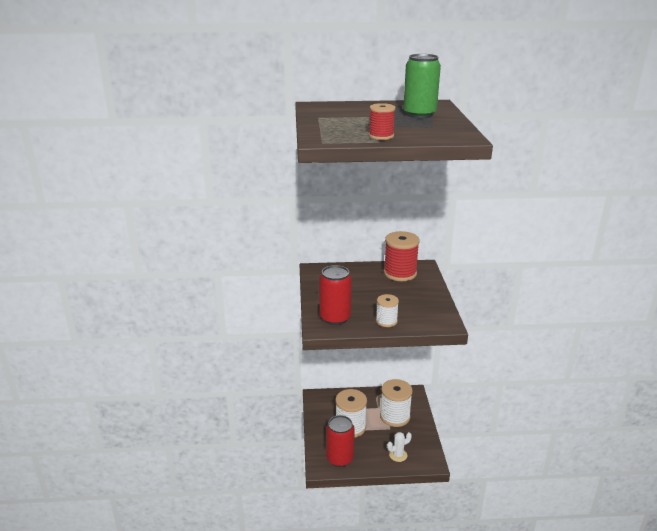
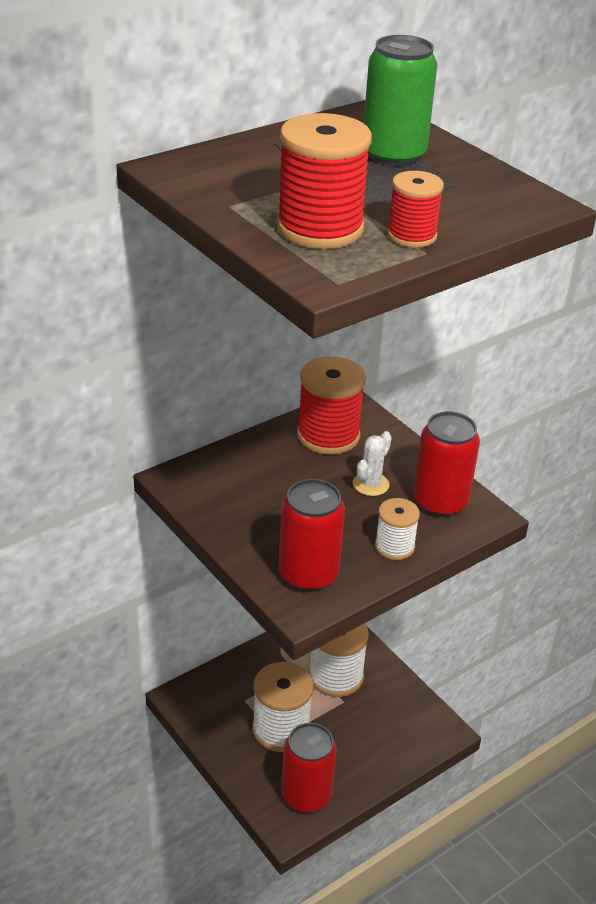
camera: 35 degrees left, 10 degrees up
(344, 128) = (320, 229): none -> red spool
(398, 455) = (389, 743): white cactus -> white cactus (370, 484)
(428, 312) = (440, 502): none -> red can

